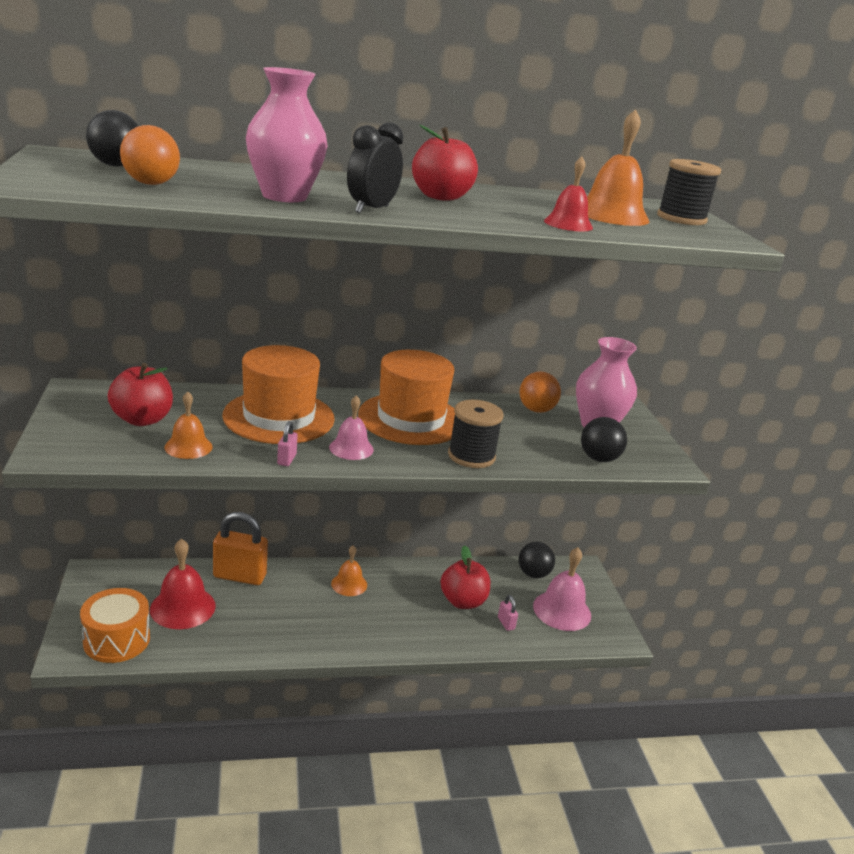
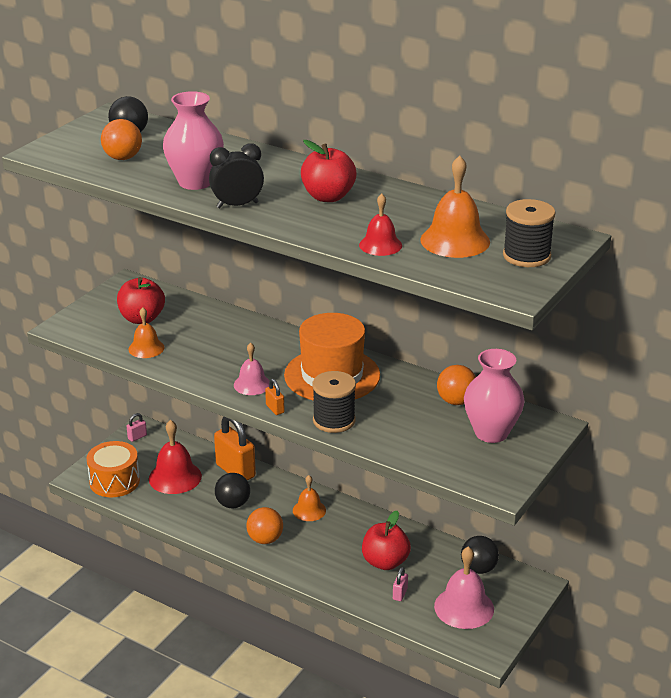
camera: 45 degrees right, 5 degrees up
(279, 417) = (234, 343): orange hat -> none
(286, 459) = (196, 378): pink padlock -> pink padlock (137, 437)
(340, 629) = (265, 539): none -> orange ball
(406, 463) = (275, 409): none -> orange padlock
(599, 459) = (440, 459): black ball -> black ball (233, 504)

